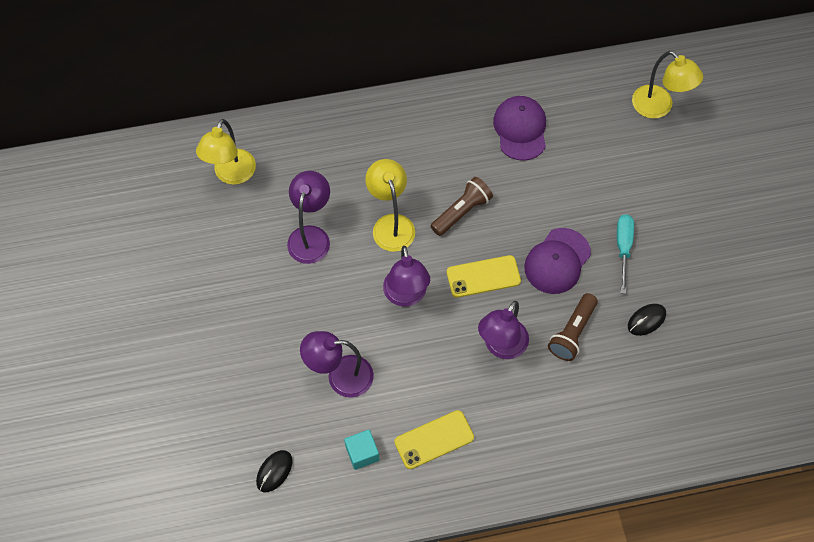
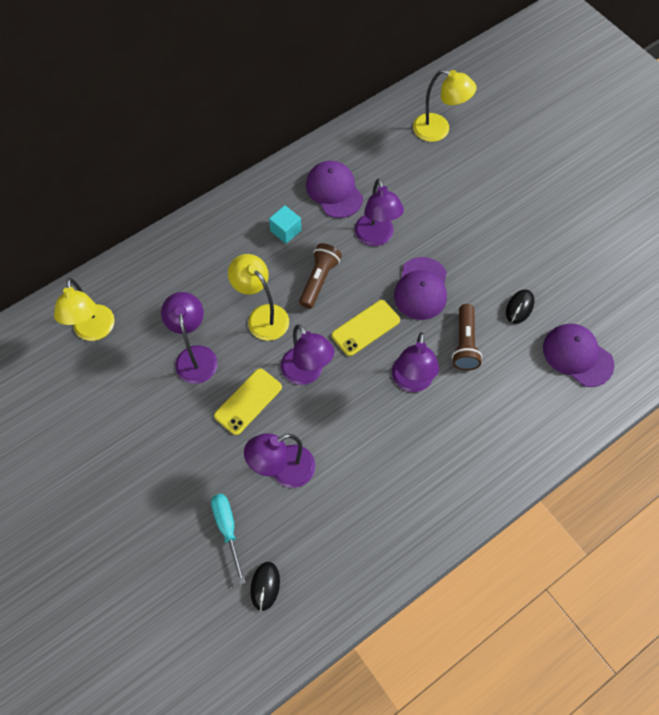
camera: 25 degrees left, 0 degrees up
(362, 453) = (337, 531): turquoise cube -> turquoise cube (285, 231)
(434, 439) = (395, 489): yellow phone -> yellow phone (248, 401)
(539, 192) = (376, 237): none -> purple lamp
(623, 248) = (469, 255): turquoise screwdriver -> turquoise screwdriver (227, 529)
(679, 392) = (577, 356): none -> purple cap

